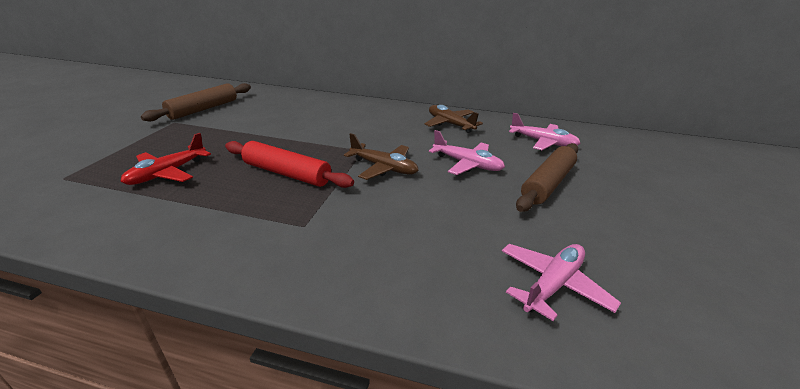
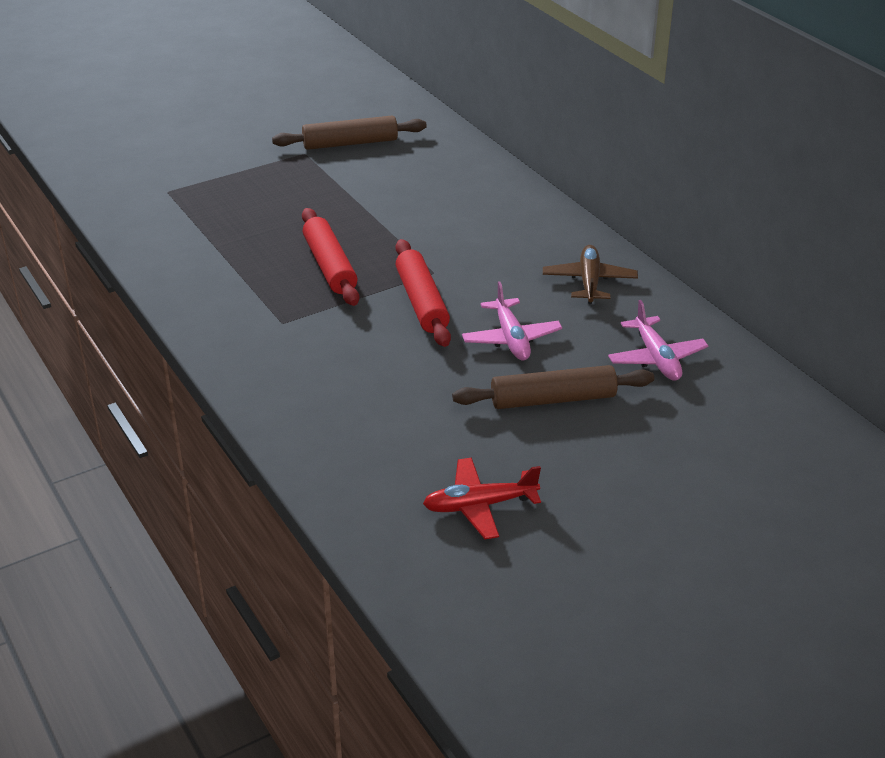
camera: 45 degrees right, 5 degrees up
(167, 173) = (240, 221): red plane -> red plane (479, 506)
(384, 168) = (422, 302): brown plane -> red rolling pin
(552, 285) = (387, 461): pink plane -> none

